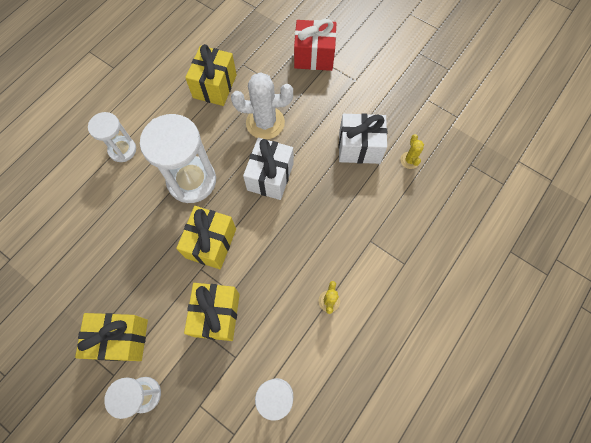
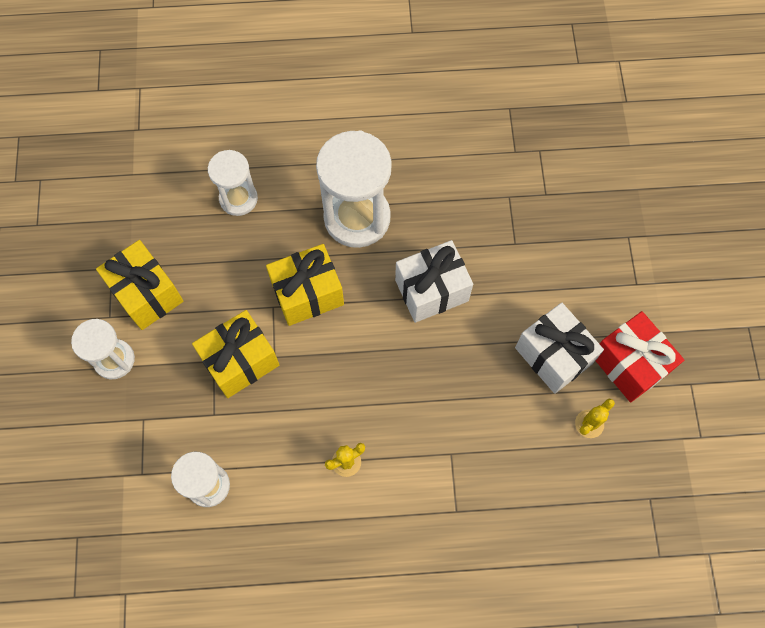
camera: 50 degrees right, 0 degrees up
(122, 150) = (330, 124): white hourglass -> white hourglass (238, 199)
(214, 86) = (485, 146): yellow gift -> none
(265, 123) = (490, 233): white cactus -> none
(314, 56) = (623, 215): red gift -> red gift (629, 364)

